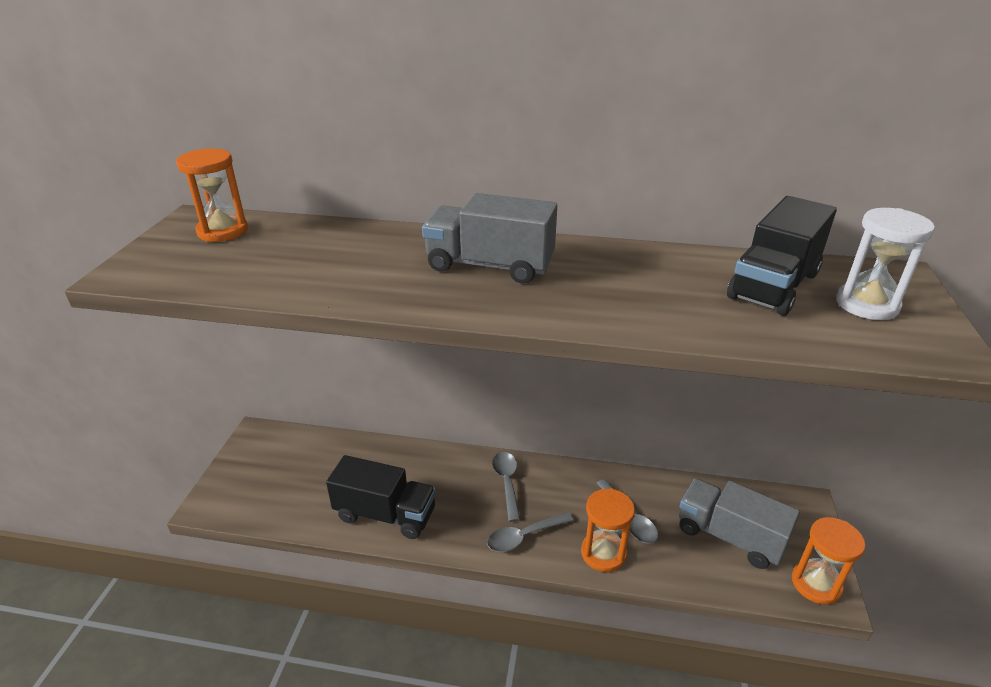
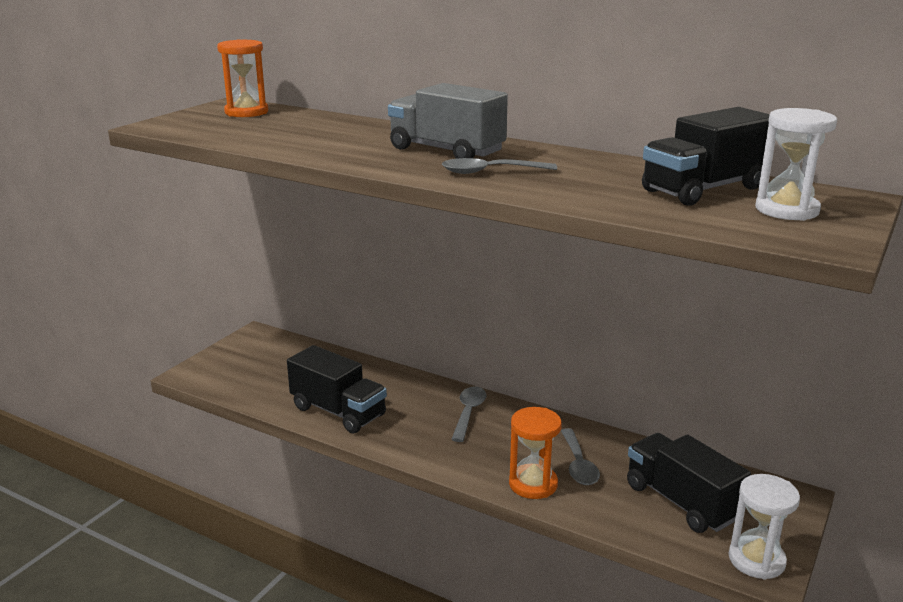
camera: 20 degrees right, 10 degrees down
(523, 536) = (460, 455): grey spoon -> grey spoon (490, 172)
(729, 536) = (681, 502): grey truck -> black truck
(816, 584) = (756, 560): orange hourglass -> white hourglass

